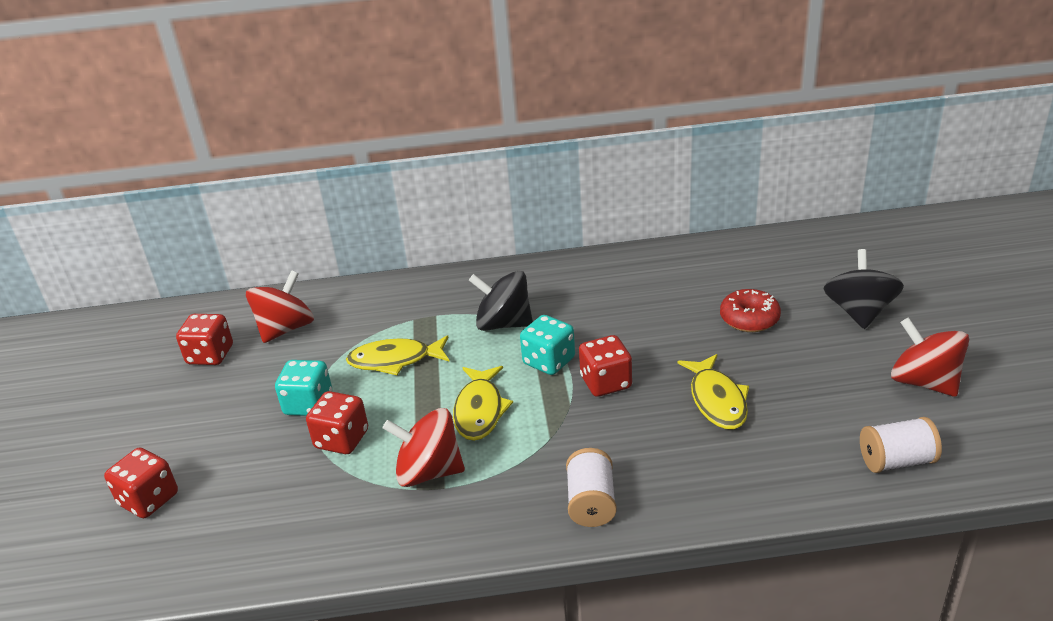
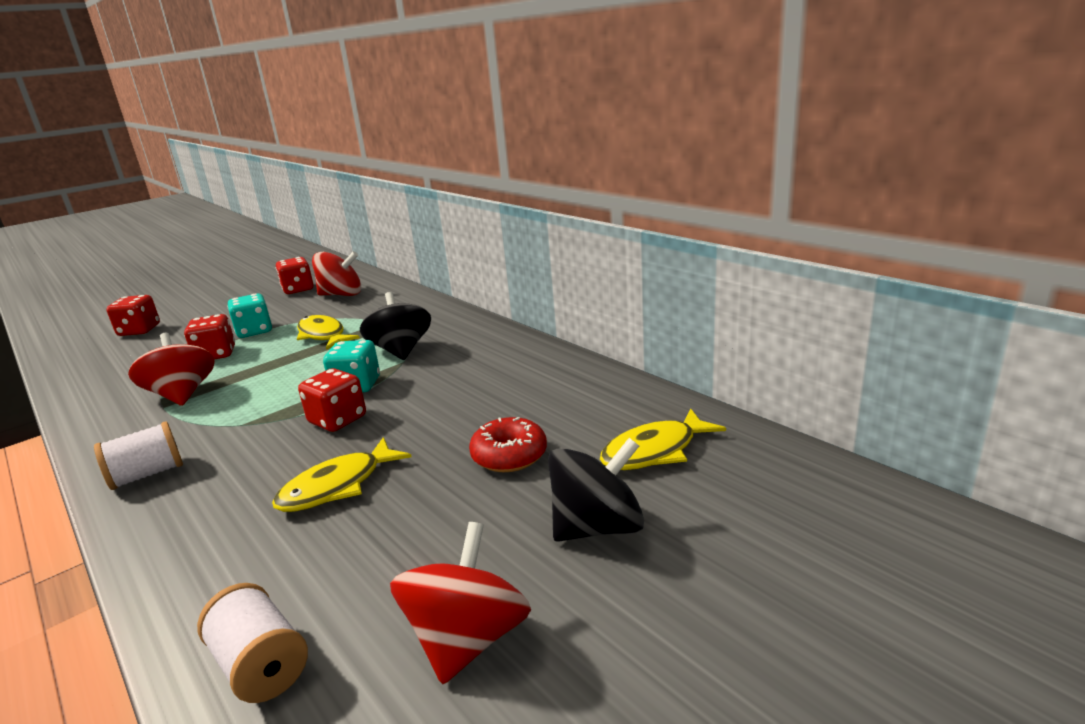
camera: 55 degrees right, 10 degrees down
(480, 410) = (270, 385): yellow fish -> yellow fish (655, 451)

